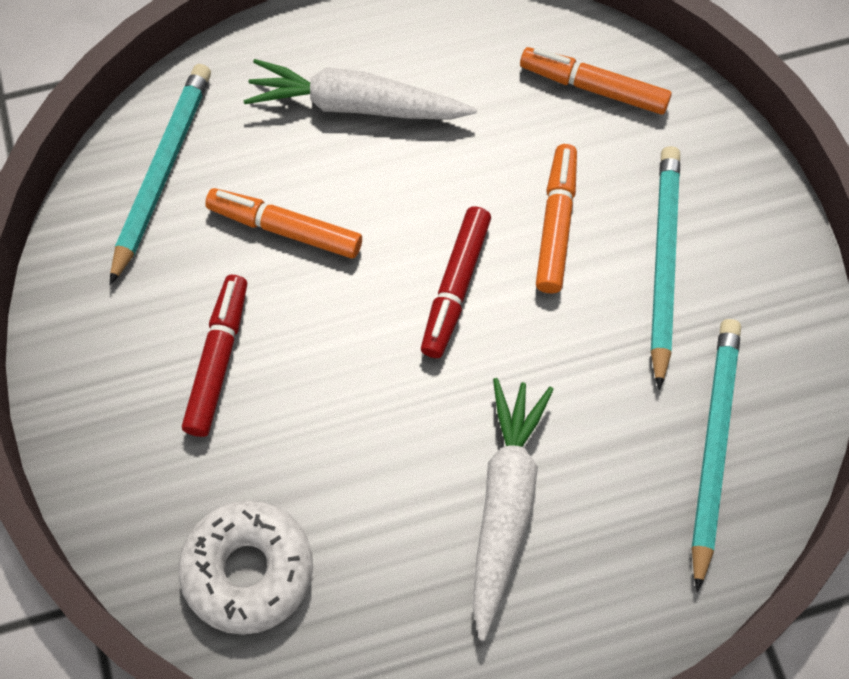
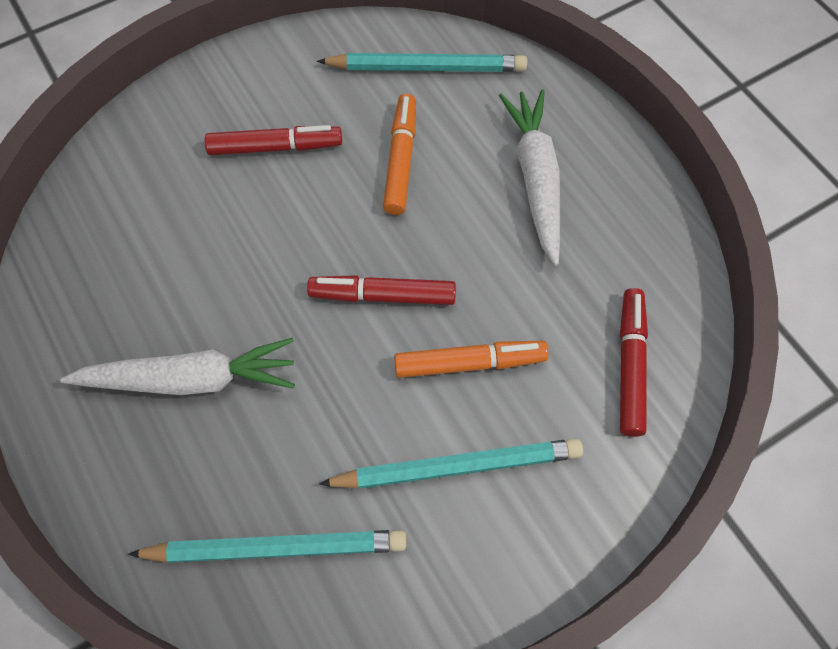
camera: 75 degrees right, 0 degrees up
(248, 570) = (110, 212): white donut -> none
(593, 88) = (630, 365): orange marker -> red marker

